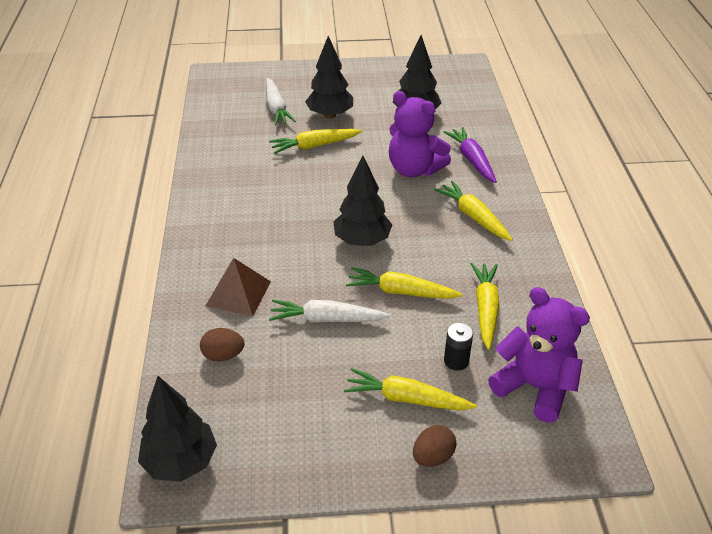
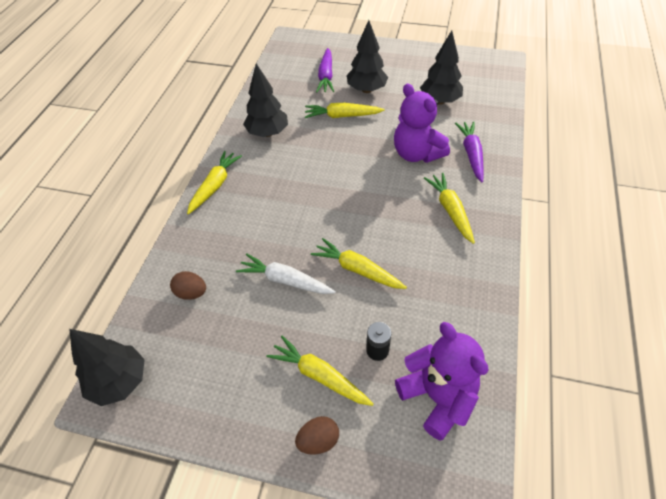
camera: 20 degrees right, 10 degrees up
(238, 293) = (226, 239): brown pyramid -> none
(276, 108) = (326, 76): white carrot -> purple carrot
(362, 241) = (345, 213): black tree -> black tree (268, 133)
(485, 309) = (424, 305): yellow carrot -> yellow carrot (215, 185)

